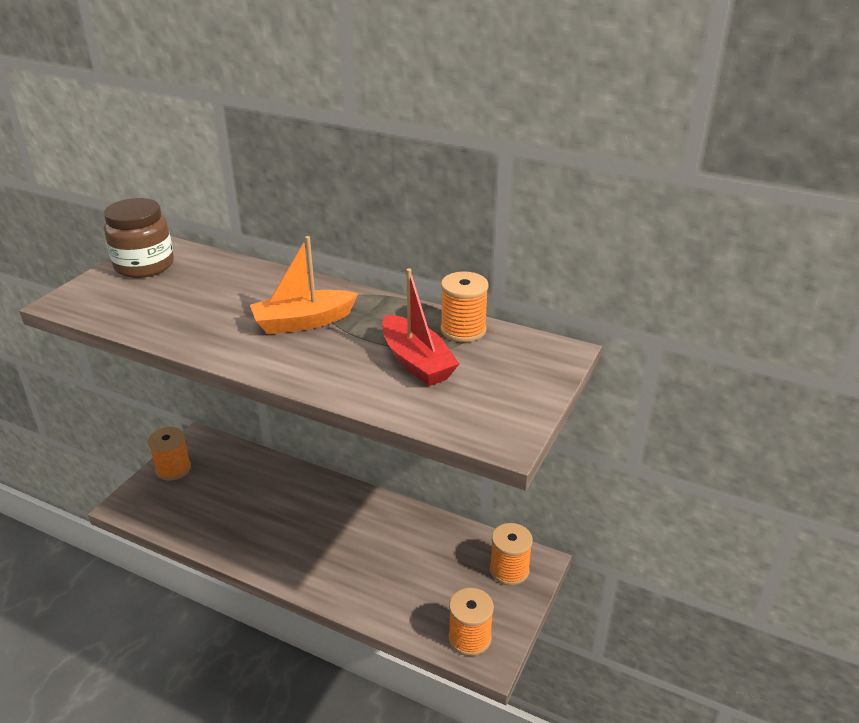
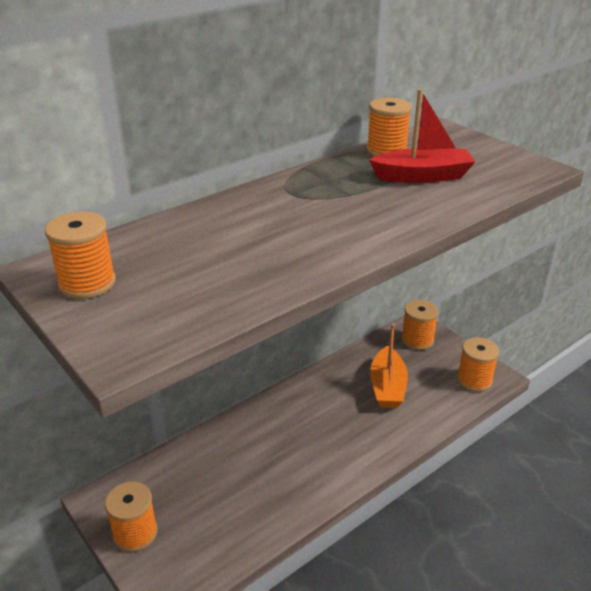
camera: 65 degrees left, 0 degrees up
(144, 265) = (87, 283): brown jar -> orange spool
(303, 322) = (317, 210): orange boat -> orange boat (387, 387)

